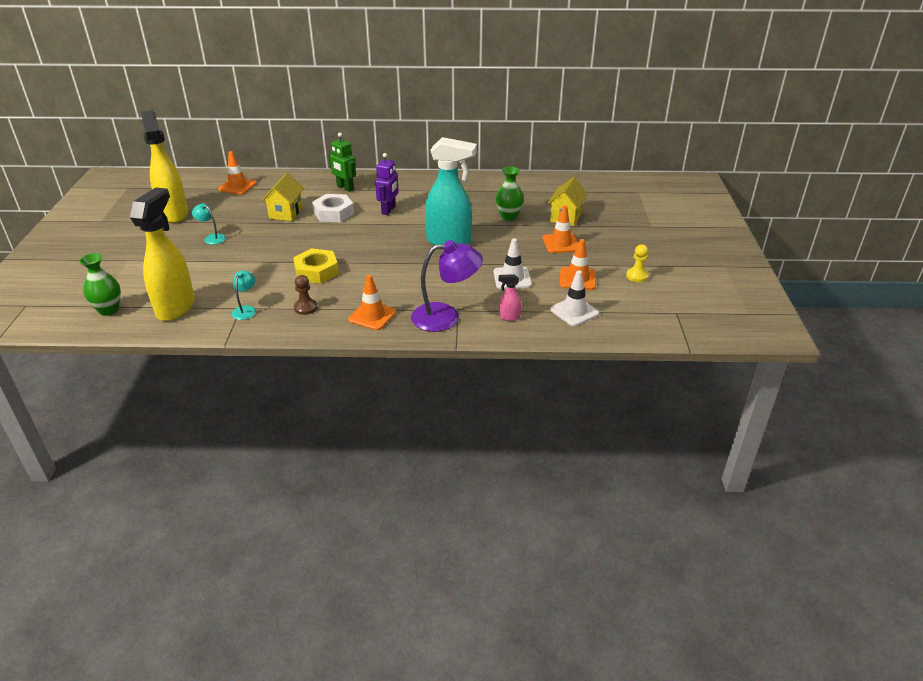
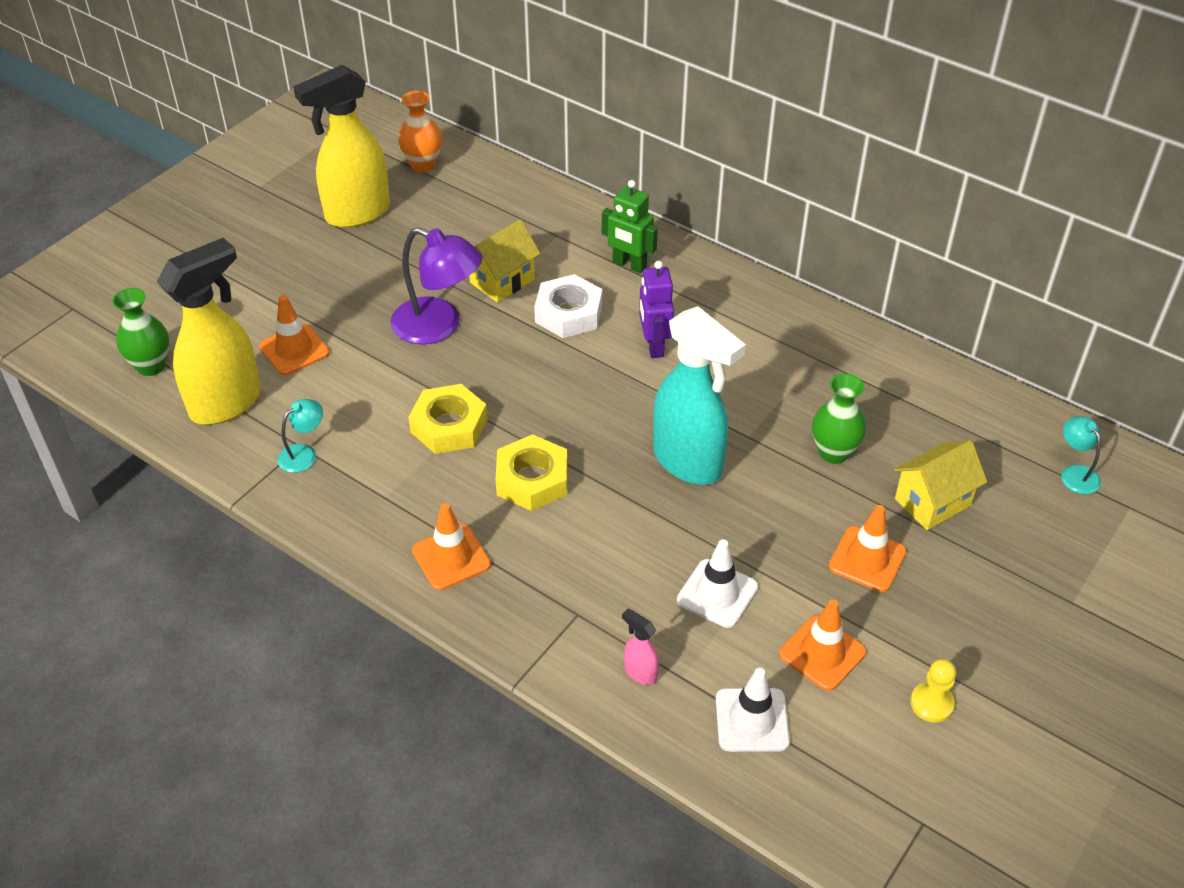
camera: 35 degrees right, 10 degrees up
(174, 213) = (356, 213): yellow spray bottle -> yellow spray bottle turned 135 degrees counterclockwise
(193, 186) = (423, 165): none -> orange vase
(212, 238) = (367, 287): turquoise lamp -> turquoise lamp (1075, 473)
(237, 186) = (480, 192): orange traffic cone -> orange traffic cone (294, 350)
(305, 308) = (379, 491): brown pawn -> none
(345, 188) = (629, 265): green robot -> green robot turned 45 degrees counterclockwise
(382, 274) = (532, 479): none -> yellow nut
(388, 210) = (654, 346): purple robot -> purple robot turned 120 degrees clockwise
(446, 317) = (549, 617): purple lamp -> purple lamp (438, 326)

